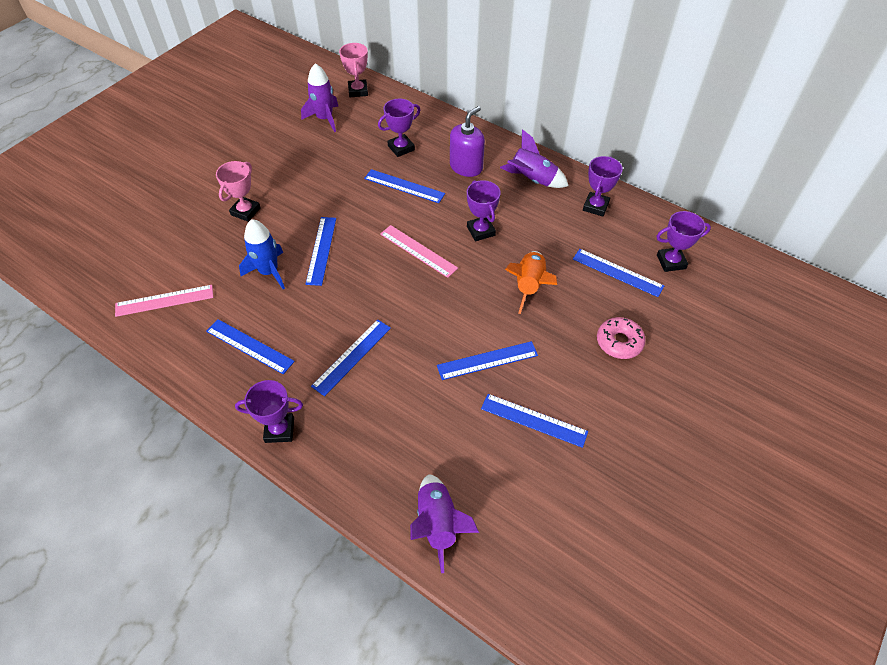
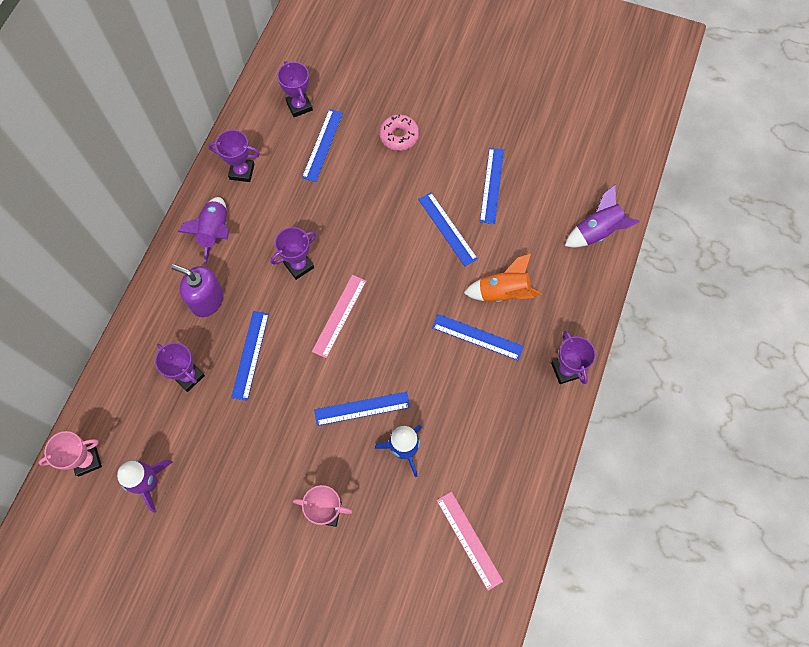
camera: 105 degrees left, 15 degrees up
(249, 346) = (494, 430): blue ruler -> none
(529, 286) = (357, 211): orange rocket -> orange rocket (502, 293)

